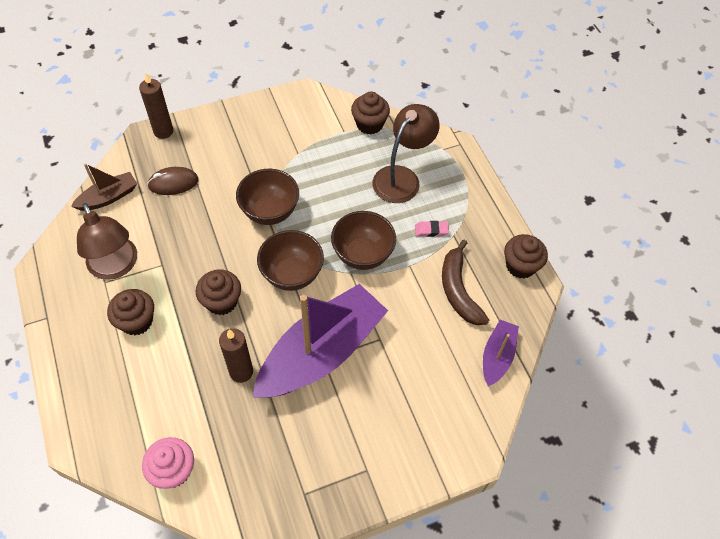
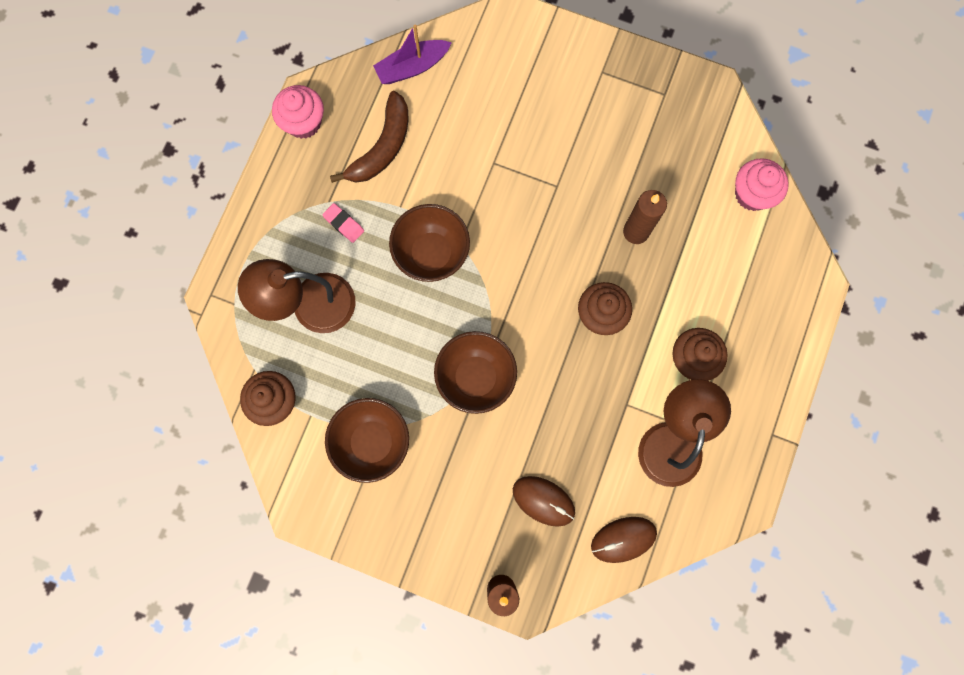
camera: 135 degrees left, 20 degrees up
(108, 197) = (623, 539): brown boat -> brown mouse
(292, 274) = (514, 288): brown bowl -> brown bowl (372, 442)
(321, 352) = (553, 192): purple boat -> none
(520, 266) = (303, 122): brown cupcake -> pink cupcake

